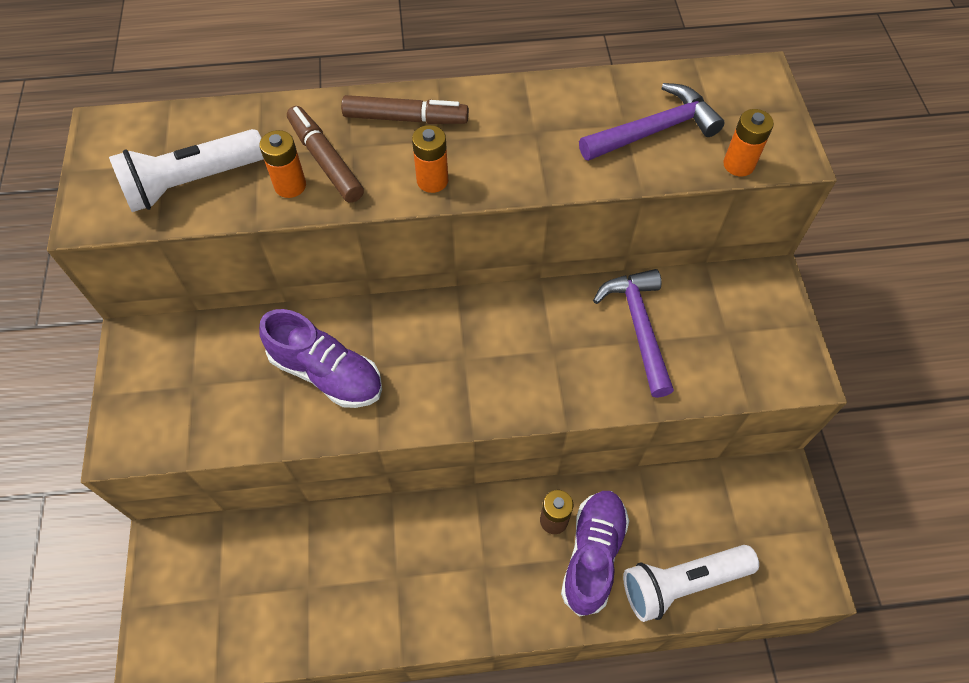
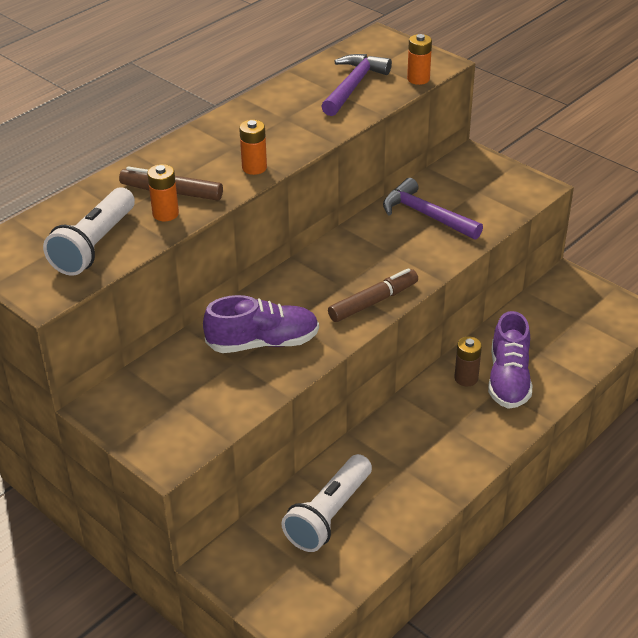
camera: 40 degrees left, 20 degrees down
(405, 118) = (195, 149): brown marker -> brown marker (373, 302)
(593, 555) = (508, 379): purple shoe -> purple shoe turned 150 degrees counterclockwise
(682, 583) = (572, 359): white flashlight -> white flashlight (328, 514)

